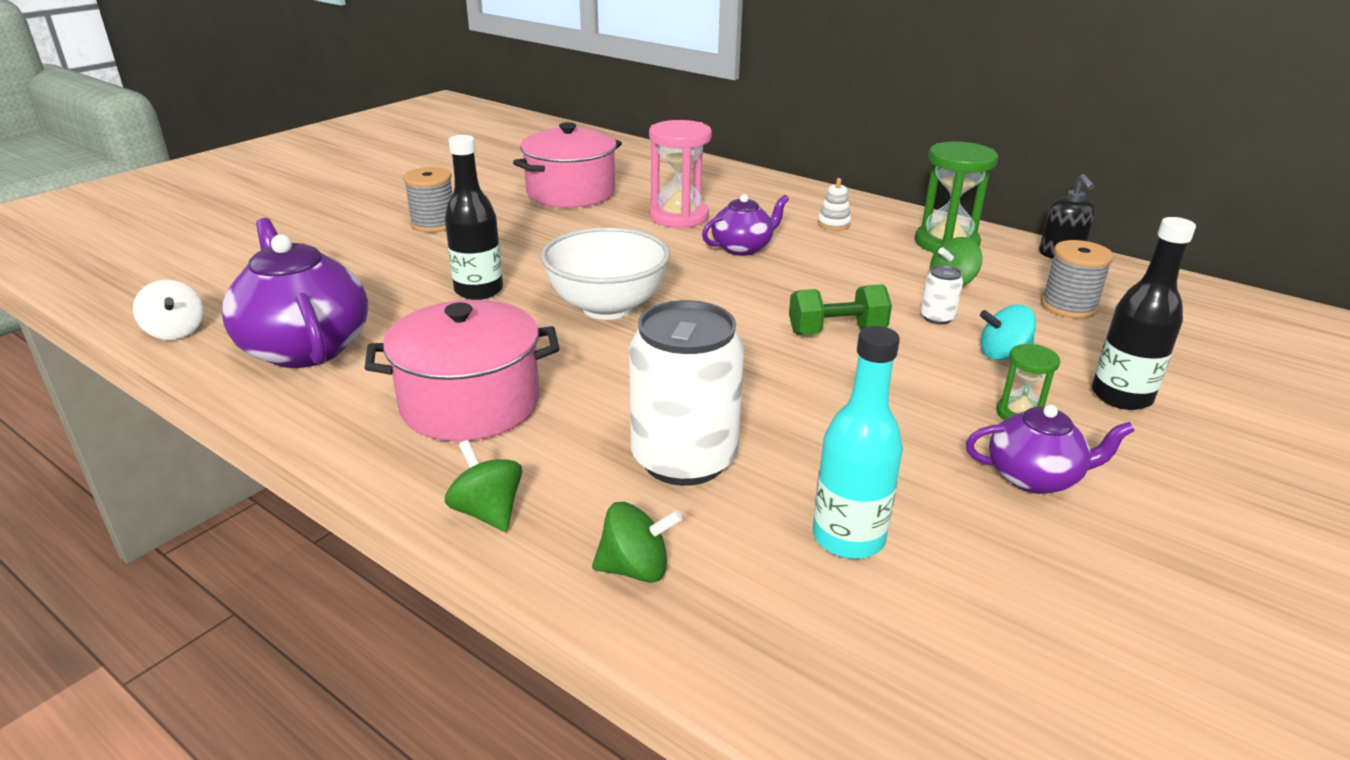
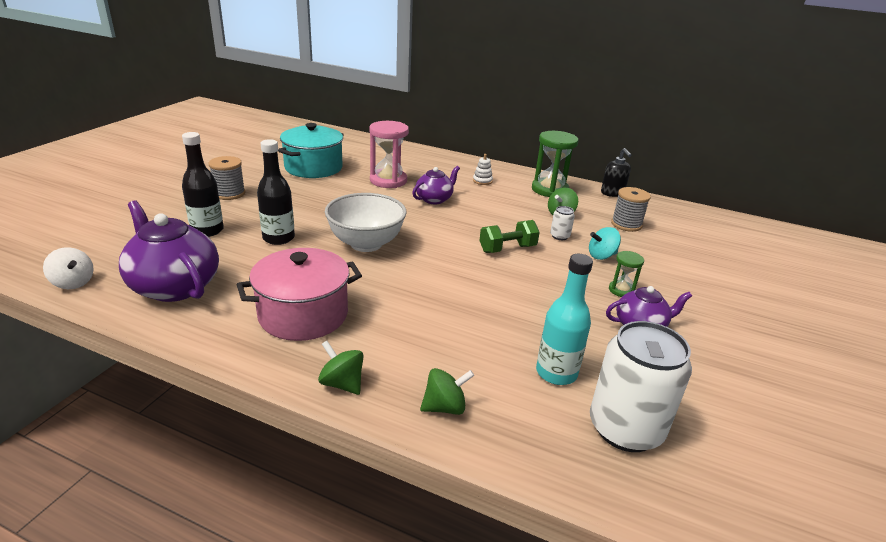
camera: 15 degrees left, 0 degrees up
(571, 193) = (313, 168): pink pot -> turquoise pot
(684, 459) = (448, 336): white can -> white can (625, 428)
(1121, 396) = (669, 275): black bottle -> black bottle (207, 230)

